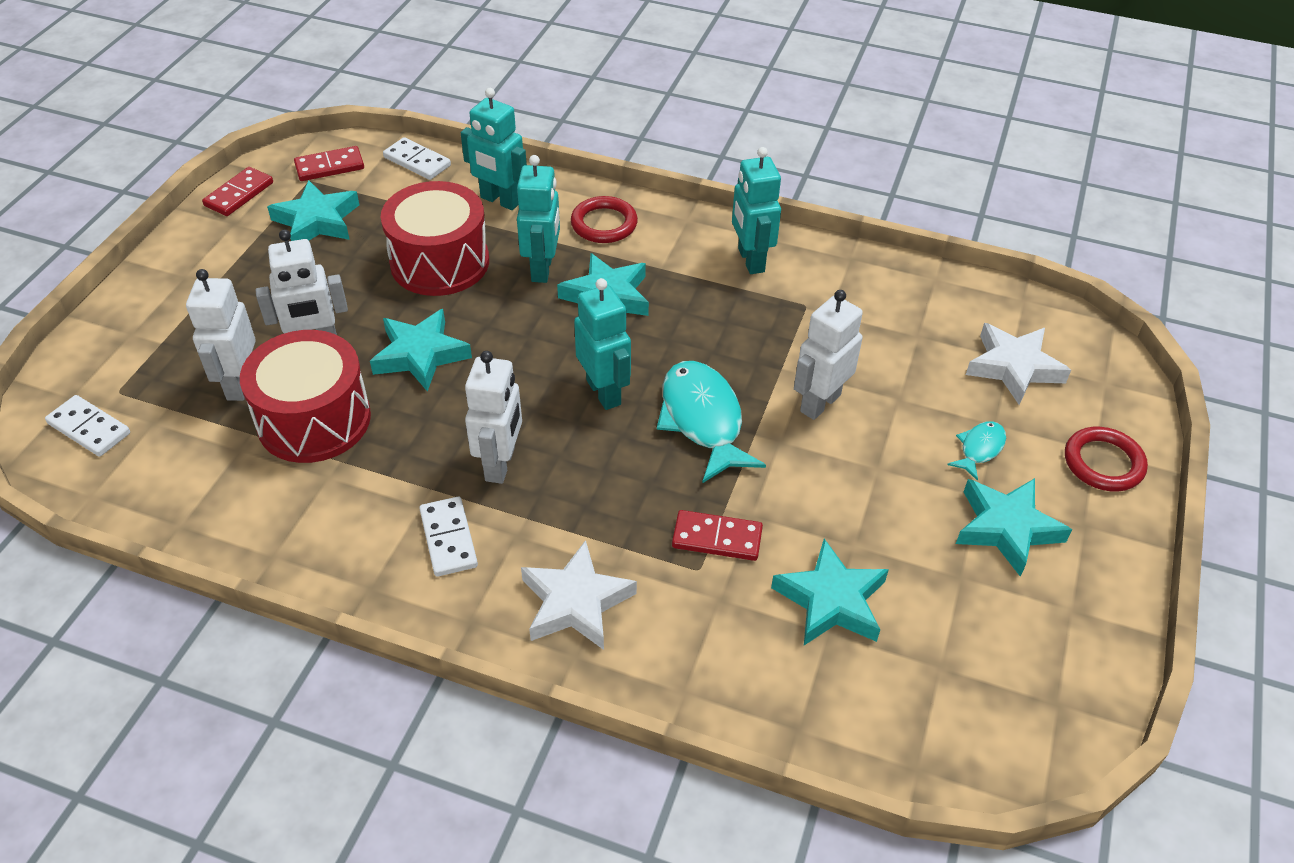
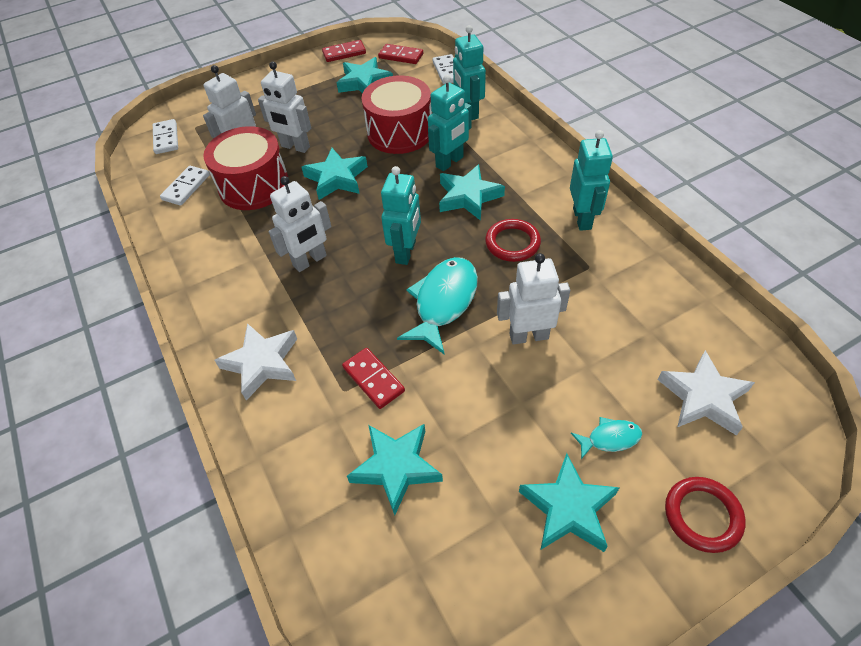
camera: 45 degrees right, 5 degrees up
(448, 539) = (243, 285): white domino -> white domino (186, 187)
(604, 224) = (513, 152): red ring -> red ring (512, 243)
(750, 260) = (582, 219): turquoise robot -> turquoise robot turned 150 degrees clockwise

